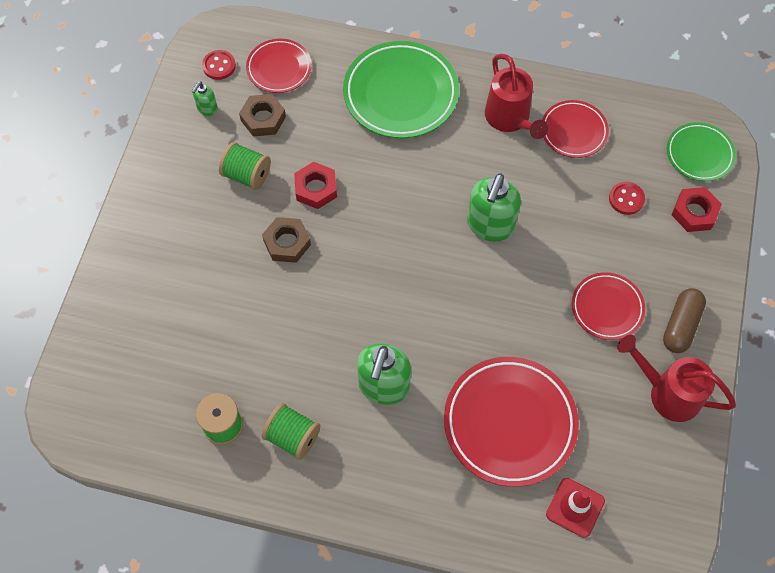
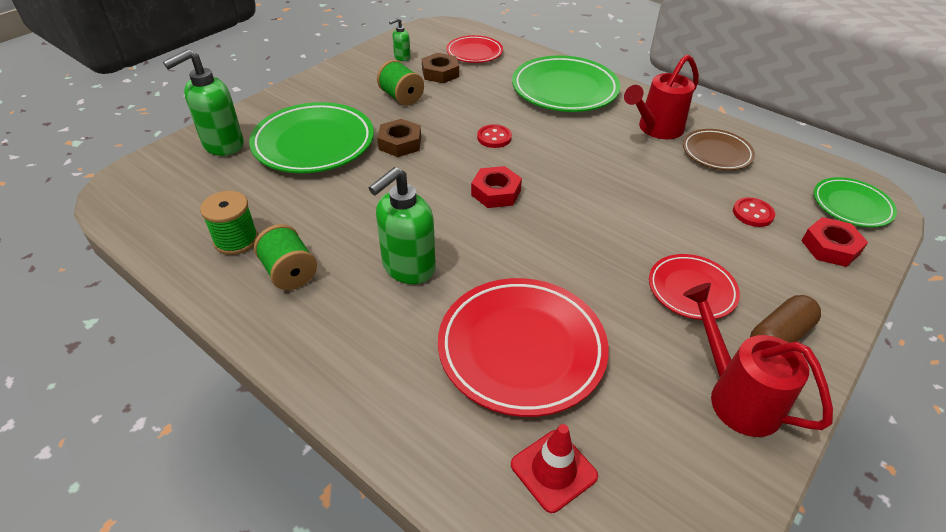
camera: 25 degrees right, 20 degrees down
(206, 280) = (314, 143): none -> green plate
(219, 66) = (430, 40): red button -> red button (494, 137)
(316, 188) = (451, 120): red nut -> red nut (496, 192)
(490, 226) = (595, 189): green soap dispenser -> green soap dispenser (222, 145)
(510, 119) = (656, 129): red watering can -> red watering can turned 45 degrees clockwise
(573, 131) = (716, 153): red plate -> brown plate

